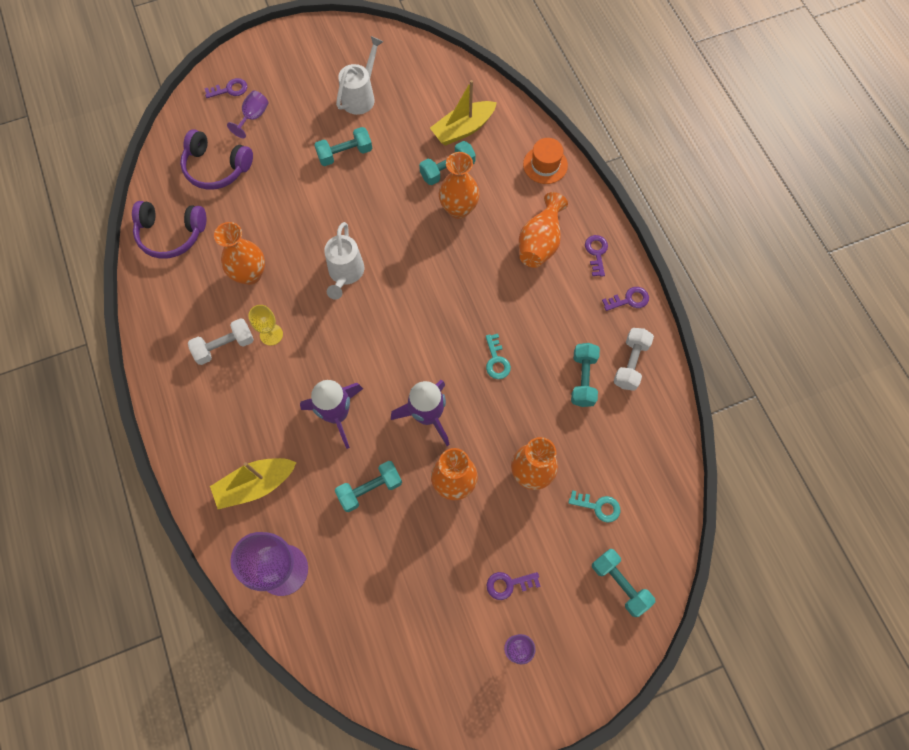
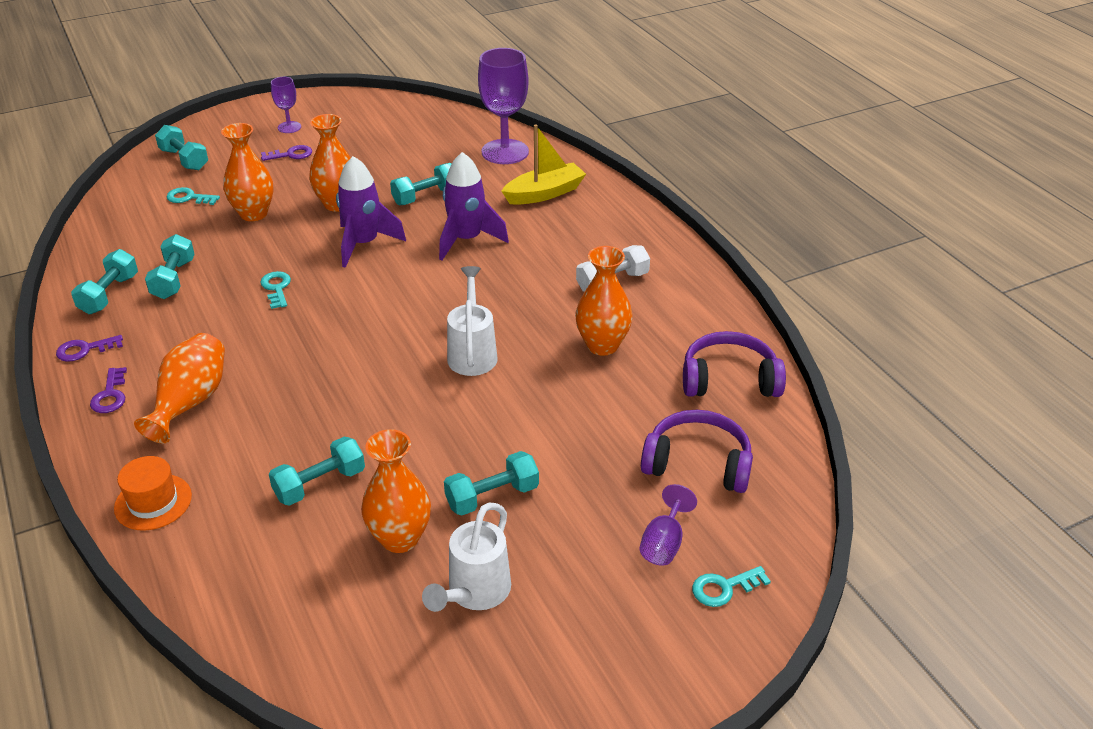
camera: 175 degrees right, 30 degrees down
(230, 89) = (724, 588): purple key -> turquoise key
(271, 334) = (558, 294): yellow goblet -> none
(458, 209) = (307, 434): orange vase -> orange vase (400, 538)
(463, 129) = (286, 548): yellow boat -> none
(630, 363) = (109, 294): white dumbbell -> turquoise dumbbell

